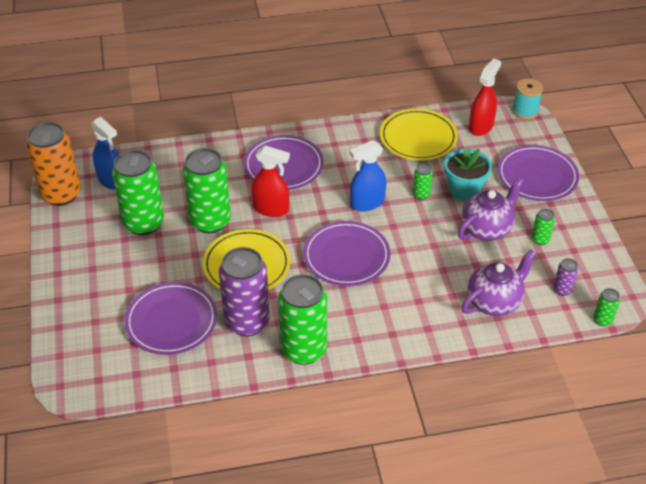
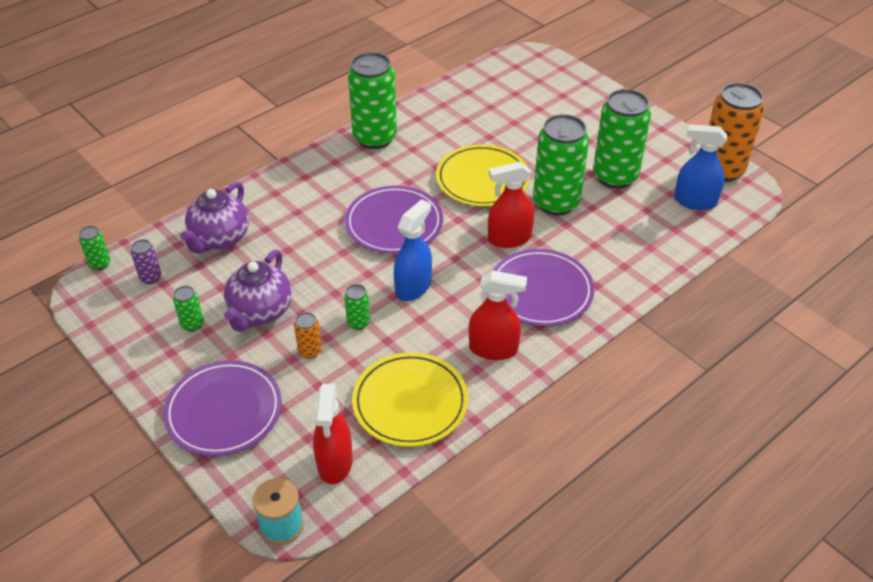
camera: 150 degrees right, 0 degrees up
(171, 321) = (502, 117): purple plate -> none
(247, 322) = (439, 138): purple can -> none
(345, 146) = (493, 349): none -> red spray bottle
(464, 190) = (310, 351): turquoise flower pot -> orange can

